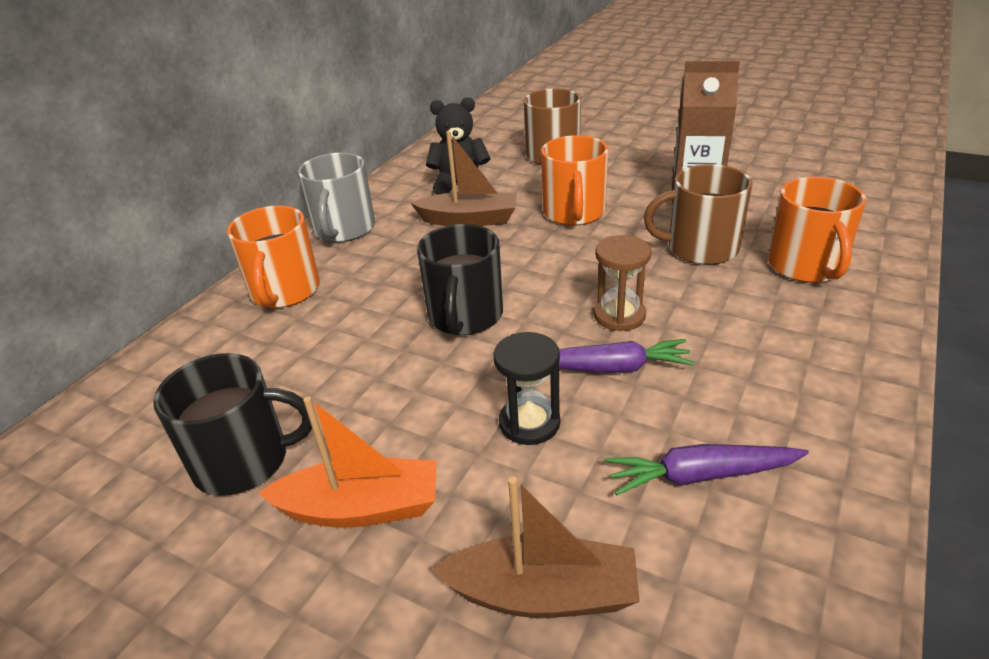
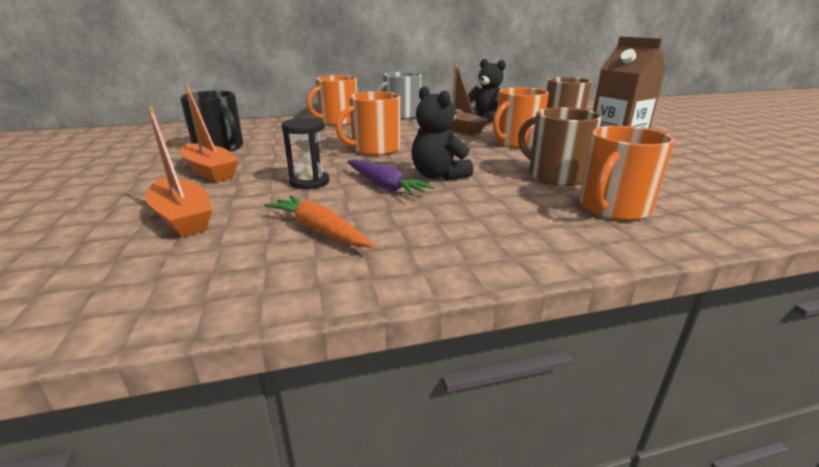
camera: 45 degrees right, 10 degrees down
(465, 316) = (375, 149): black mug -> orange mug
(543, 593) = (183, 218): brown boat -> orange boat
(619, 315) = (438, 175): brown hourglass -> black teddy bear
(701, 475) = (319, 231): purple carrot -> orange carrot

